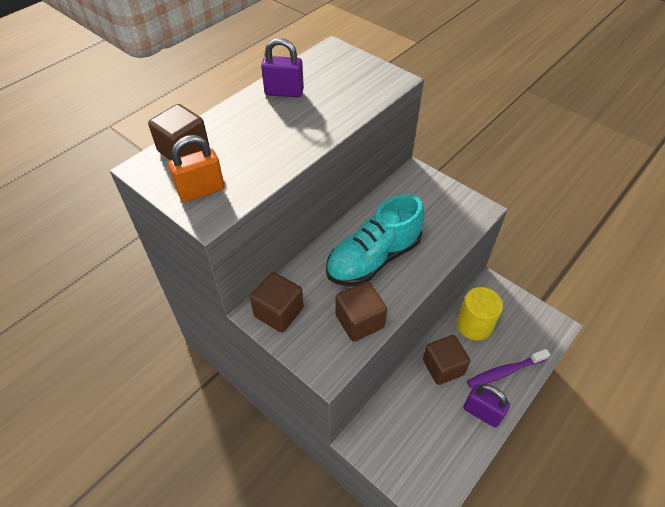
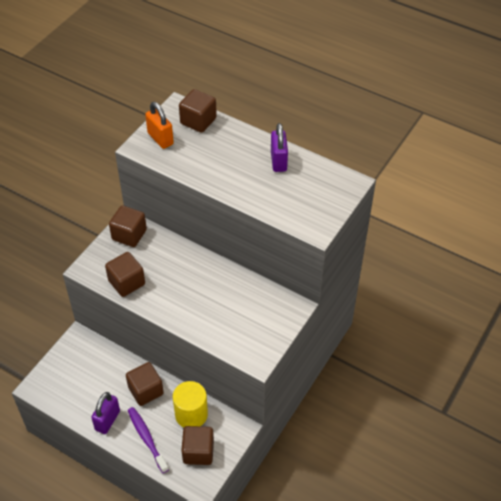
camera: 80 degrees right, 0 degrees up
(373, 258) = (187, 285): turquoise shoe -> none
(518, 323) = (198, 452): none -> brown cube

